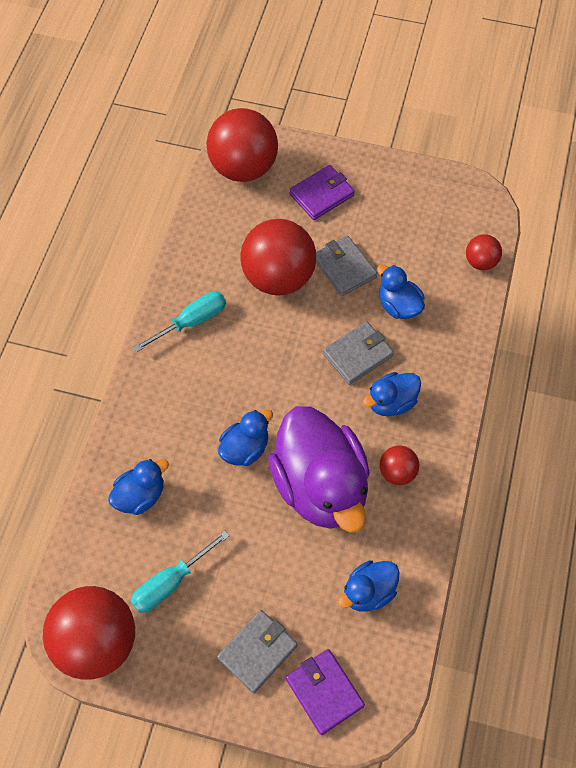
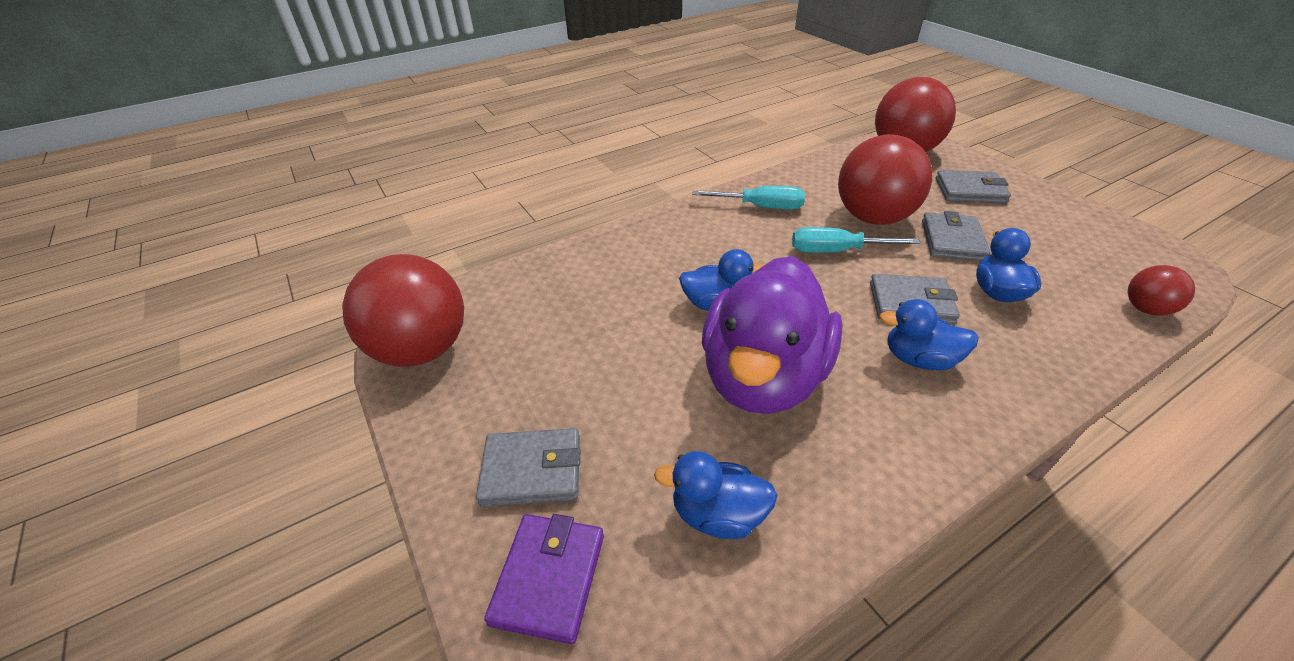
camera: 45 degrees right, 20 degrees down
(140, 496) = (587, 280): blue duck -> none
(171, 582) = (532, 352): turquoise screwdriver -> turquoise screwdriver (837, 251)
(322, 195) = (970, 191): purple wallet -> grey wallet
(397, 472) = (870, 423): red ball -> none

